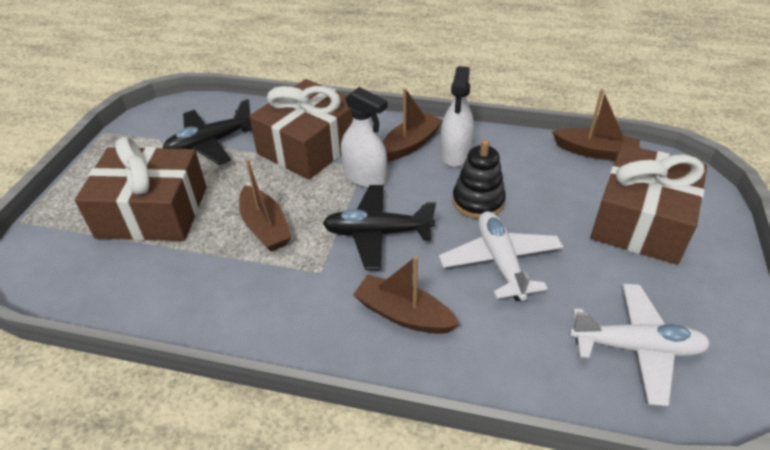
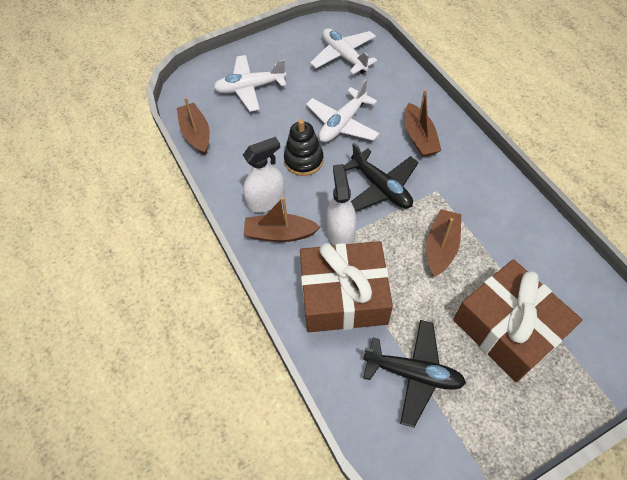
camera: 130 degrees left, 15 degrees up
(641, 221) = (250, 88): brown gift -> white plane

